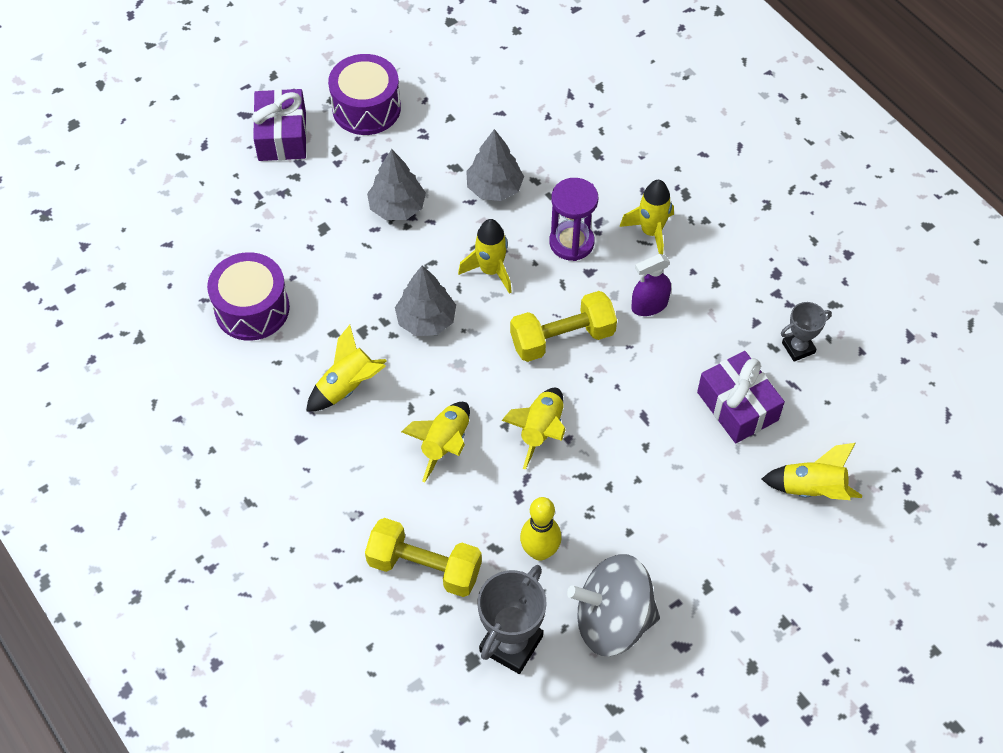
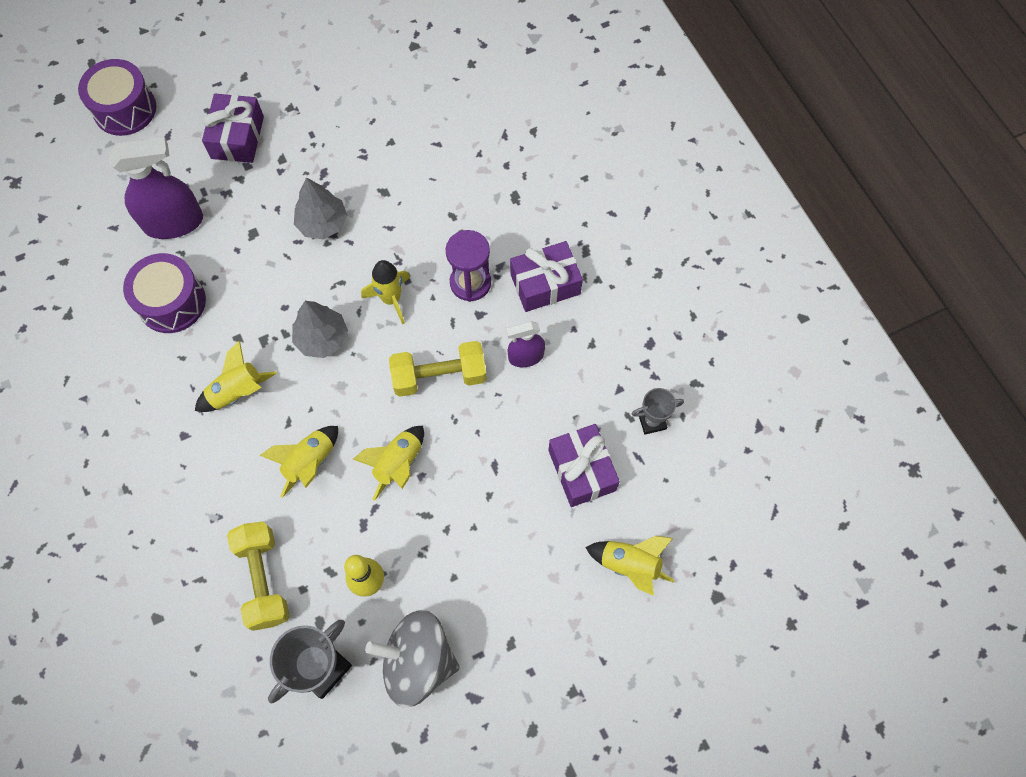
camera: 10 degrees right, 10 degrees up
(233, 229) = (174, 222): none -> purple spray bottle
(366, 108) = (318, 121): purple drum -> purple drum (125, 109)
(424, 567) = (263, 579): yellow dumbbell -> yellow dumbbell turned 45 degrees clockwise
(494, 188) = (414, 217): grey tree -> none
(651, 232) = (545, 284): yellow rocket -> purple gift

